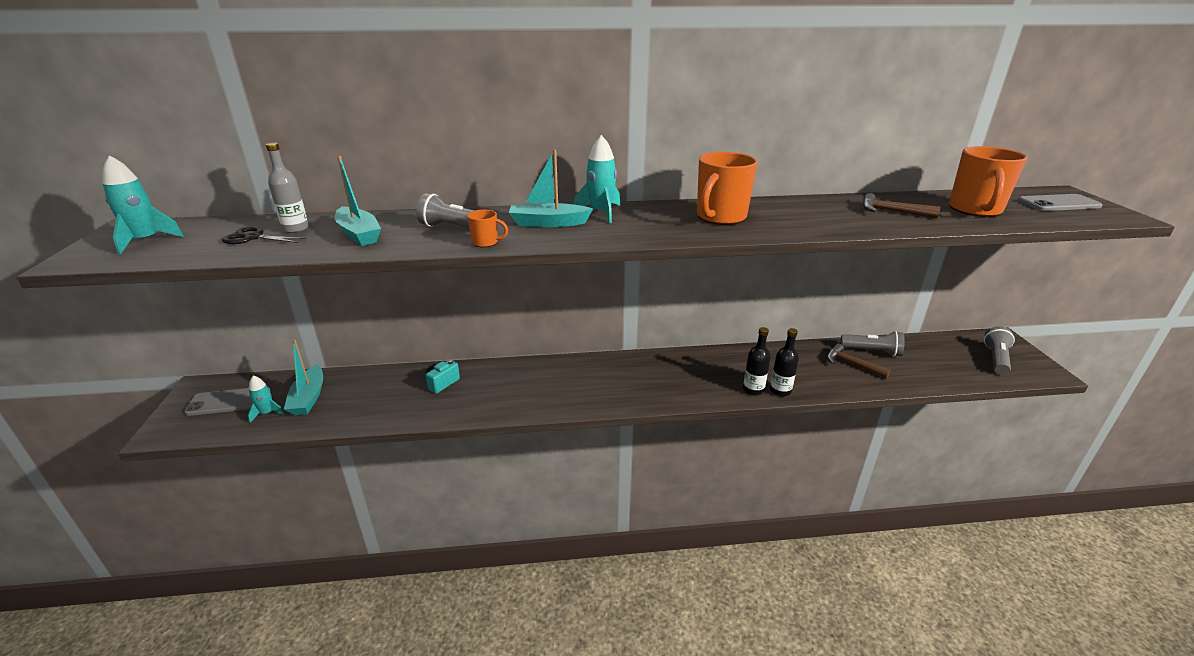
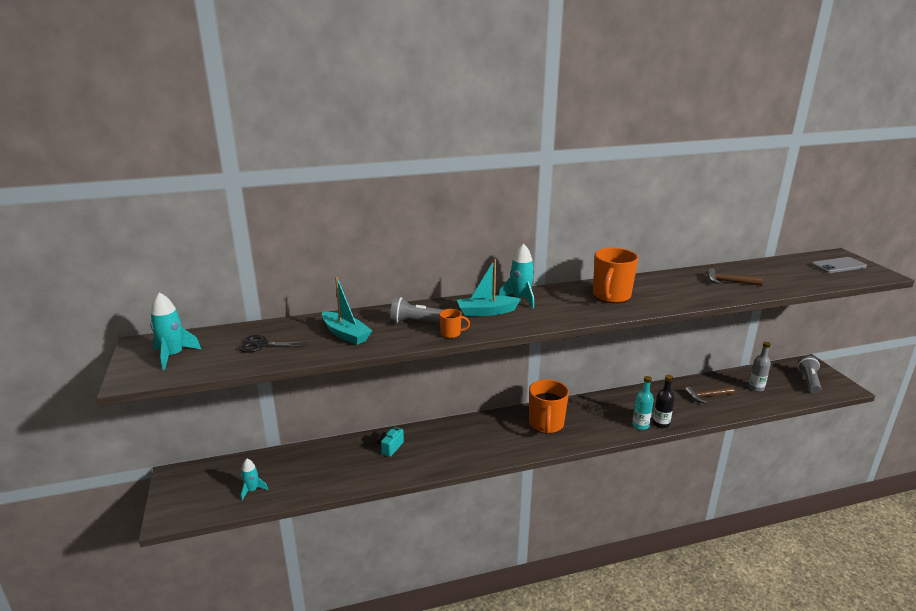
camera: 10 degrees left, 5 degrees down
(226, 402) = (209, 485): grey phone -> none
(296, 229) = (289, 333): grey bottle -> grey bottle (756, 388)
(308, 398) = (281, 473): turquoise boat -> none
(753, 390) = (640, 425): black bottle -> turquoise bottle
(851, 364) = (707, 396): brown hammer -> brown hammer turned 45 degrees counterclockwise
(872, 351) = (719, 384): grey flashlight -> none
(975, 210) = (785, 276): orange mug -> orange mug (546, 425)

